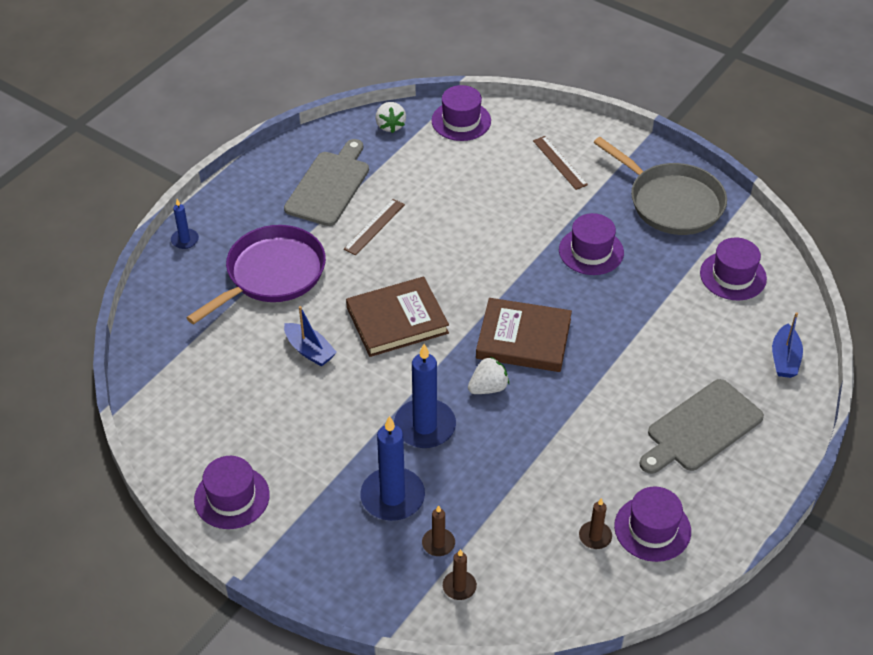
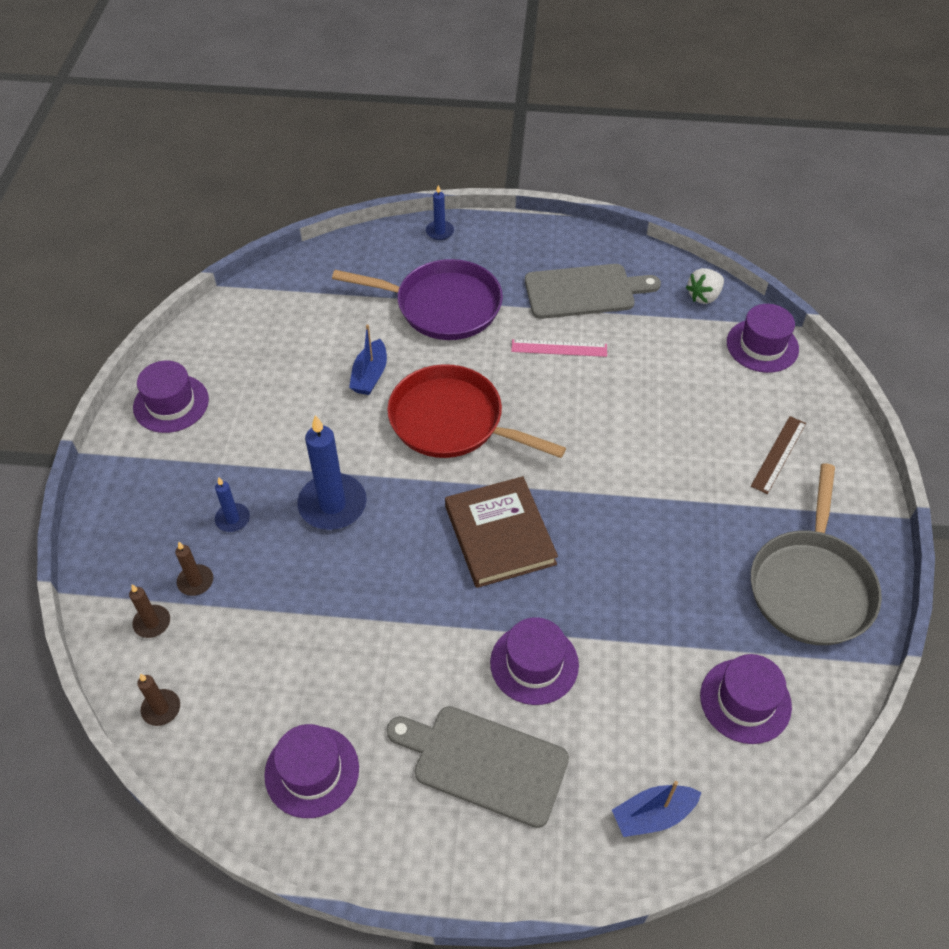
camera: 60 degrees right, 5 degrees up
(374, 226) = (559, 348): brown ruler -> pink ruler
(392, 497) = (233, 519): blue candle -> blue candle, size x0.50
(397, 320) = (451, 421): brown book -> red pan
(488, 387) = (414, 534): white strawberry -> none
(591, 251) = (670, 540): purple hat -> purple hat (534, 663)
(595, 536) = (273, 718): brown candle -> brown candle (161, 708)

